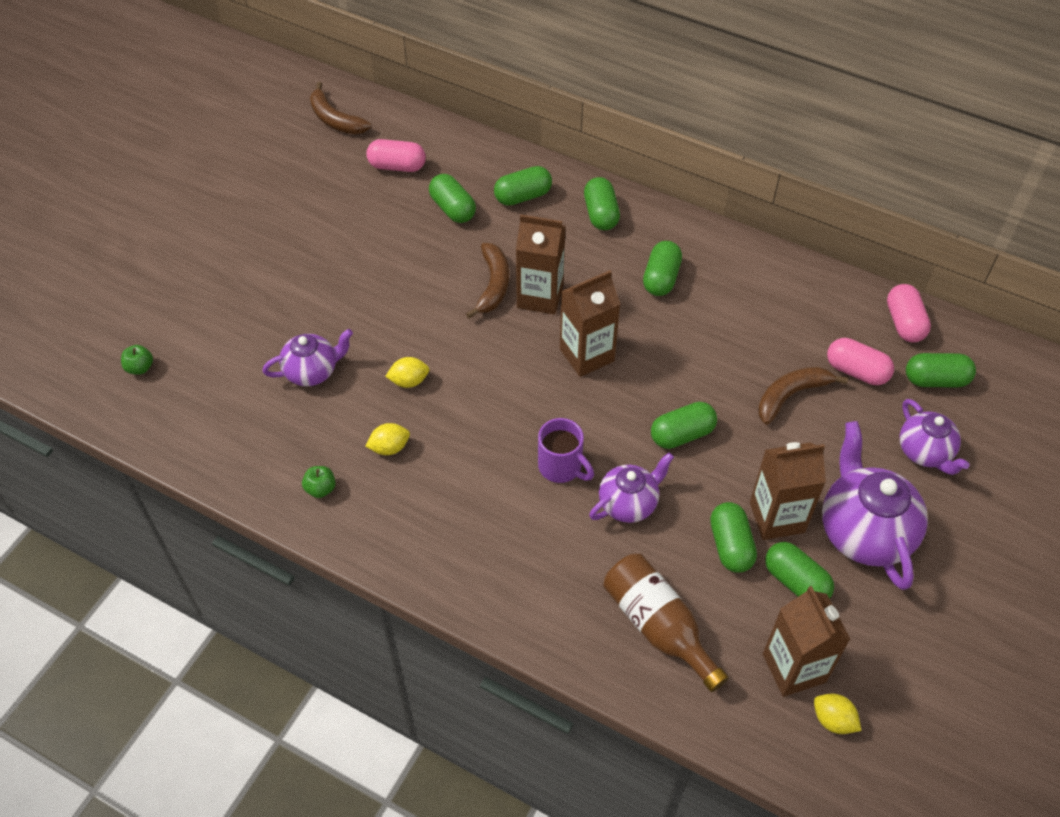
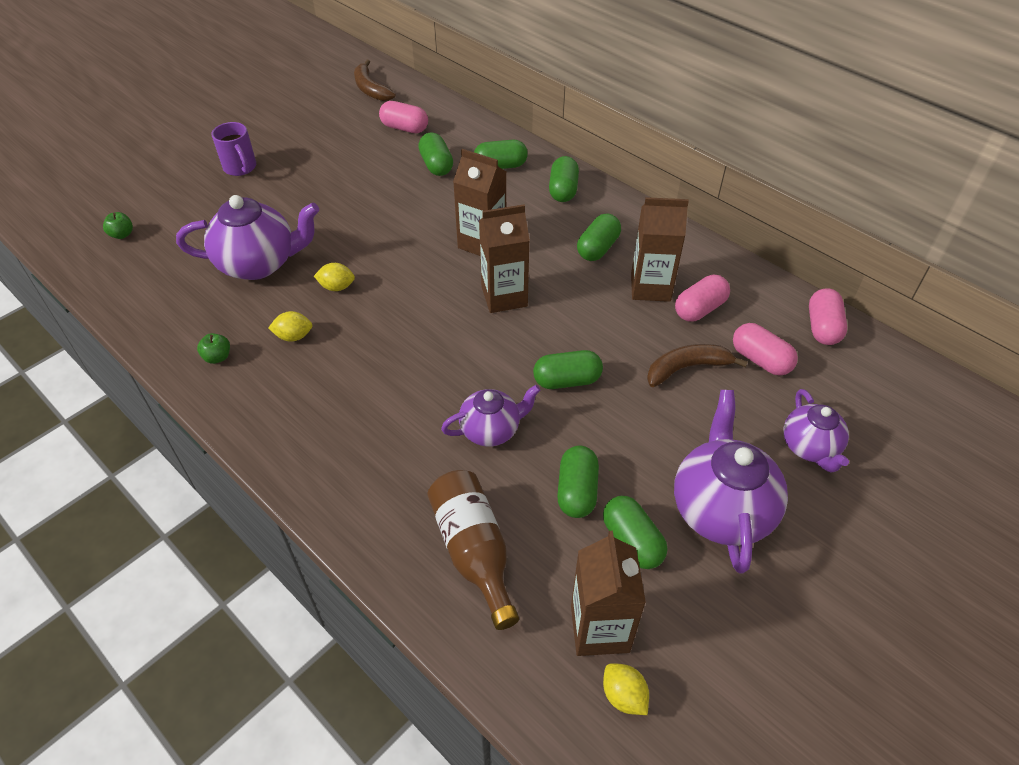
camera: 15 degrees right, 5 degrees down
(312, 371) = (259, 264): purple teapot -> purple teapot, size x1.65
(493, 285) = (445, 227): brown banana -> none
(561, 467) = (441, 385): purple mug -> purple mug (240, 168)
(777, 517) = (634, 475): brown carton -> brown carton (650, 287)
(783, 327) = (699, 309): none -> pink capsule
(935, 380) = (840, 383): green capsule -> none

